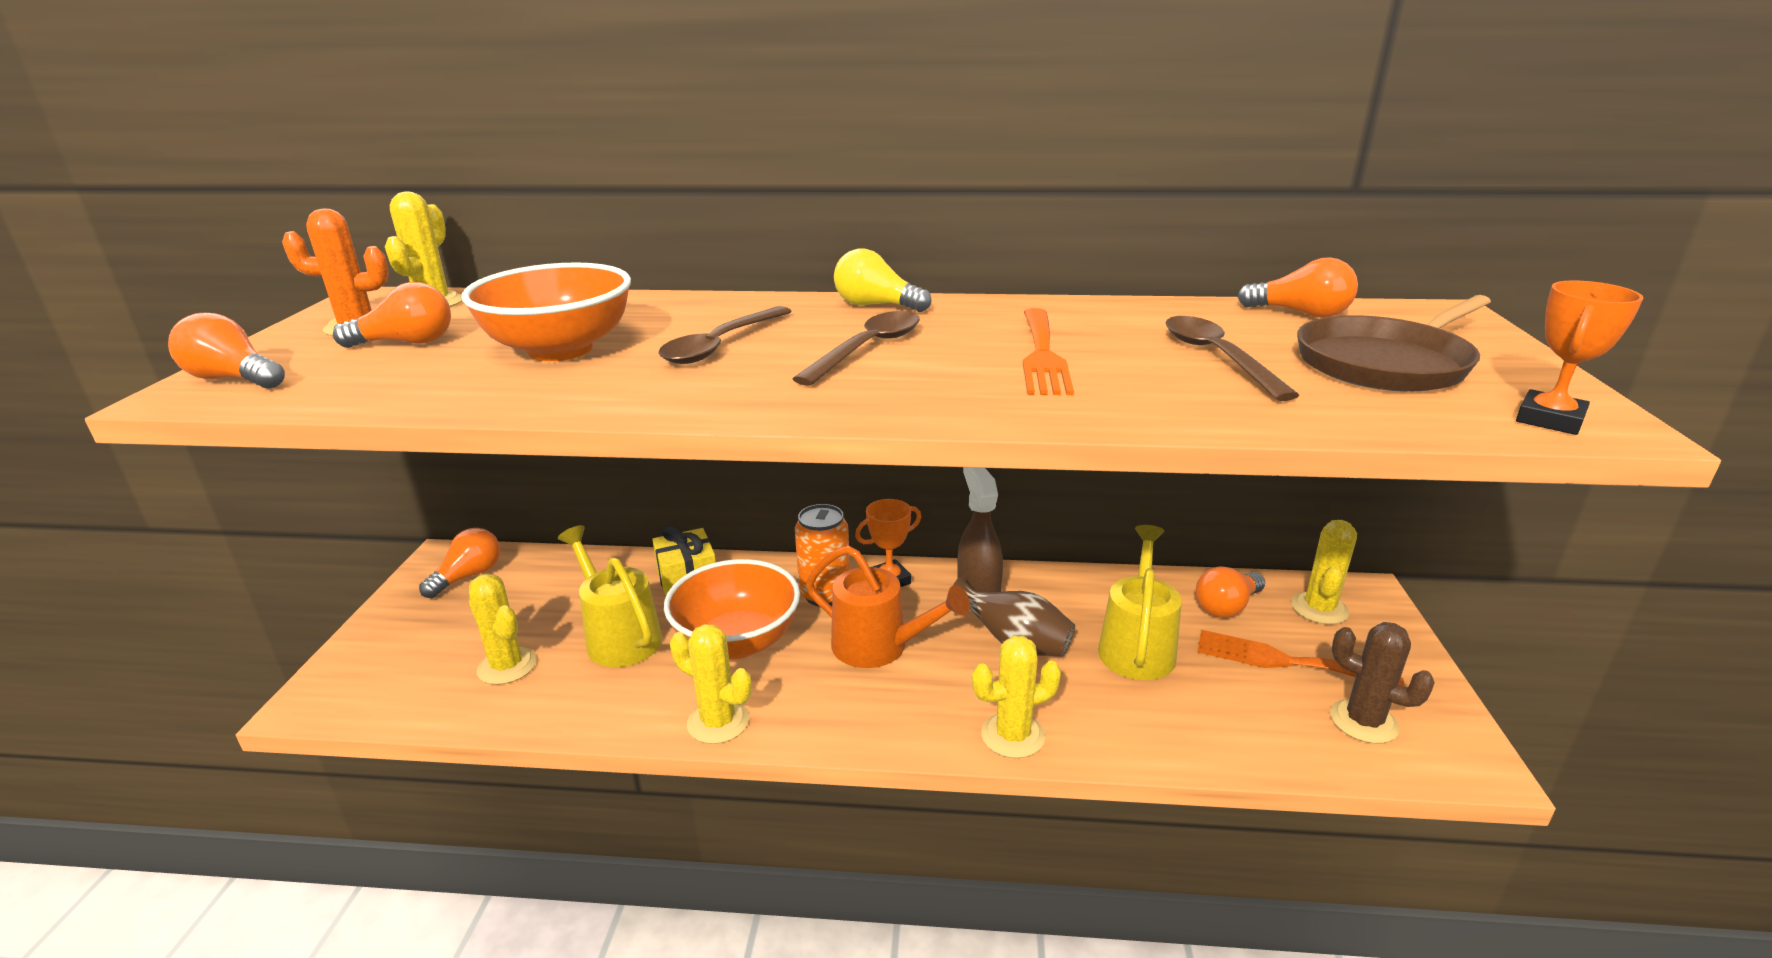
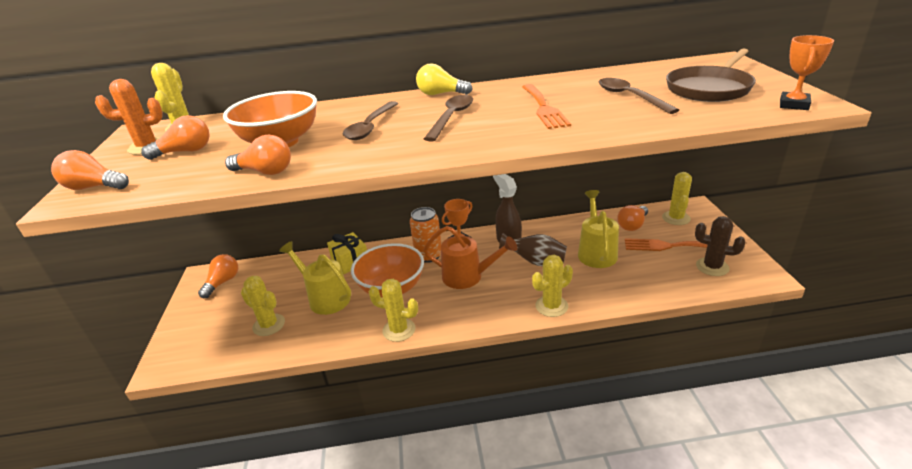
camera: 10 degrees left, 5 degrees up
(1301, 314) = (658, 69): orange light bulb -> orange light bulb (265, 172)

